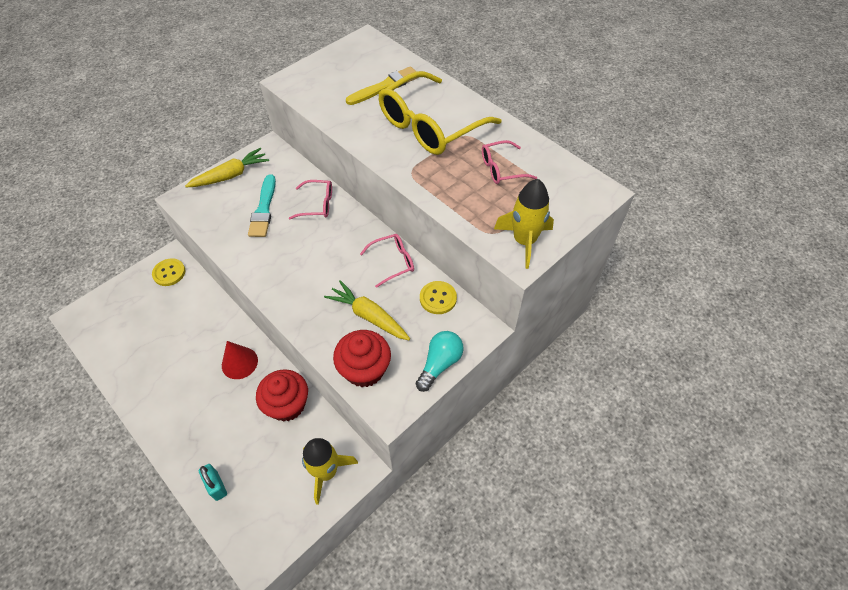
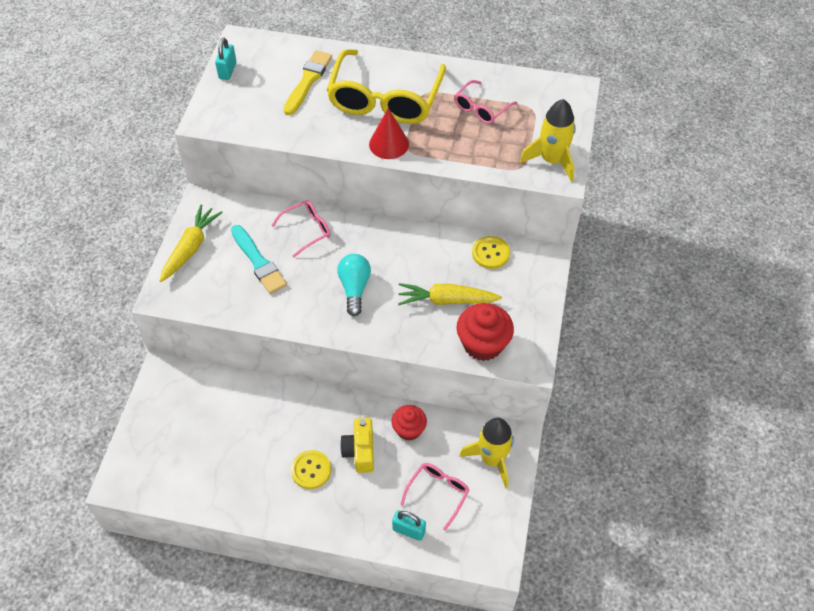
camera: 35 degrees left, 0 degrees up
(169, 273) = (176, 386): yellow button -> yellow button (311, 470)
(239, 363) = (331, 422): red cone -> red cone (389, 144)
(239, 398) = (360, 451): none -> yellow camera
(287, 404) = (409, 429): red cupcake -> red cupcake, size x0.65
(336, 55) = (227, 71): none -> turquoise padlock
(392, 262) = (425, 245): pink glasses -> pink glasses (437, 494)
(440, 364) = (538, 304): turquoise light bulb -> turquoise light bulb (354, 288)

